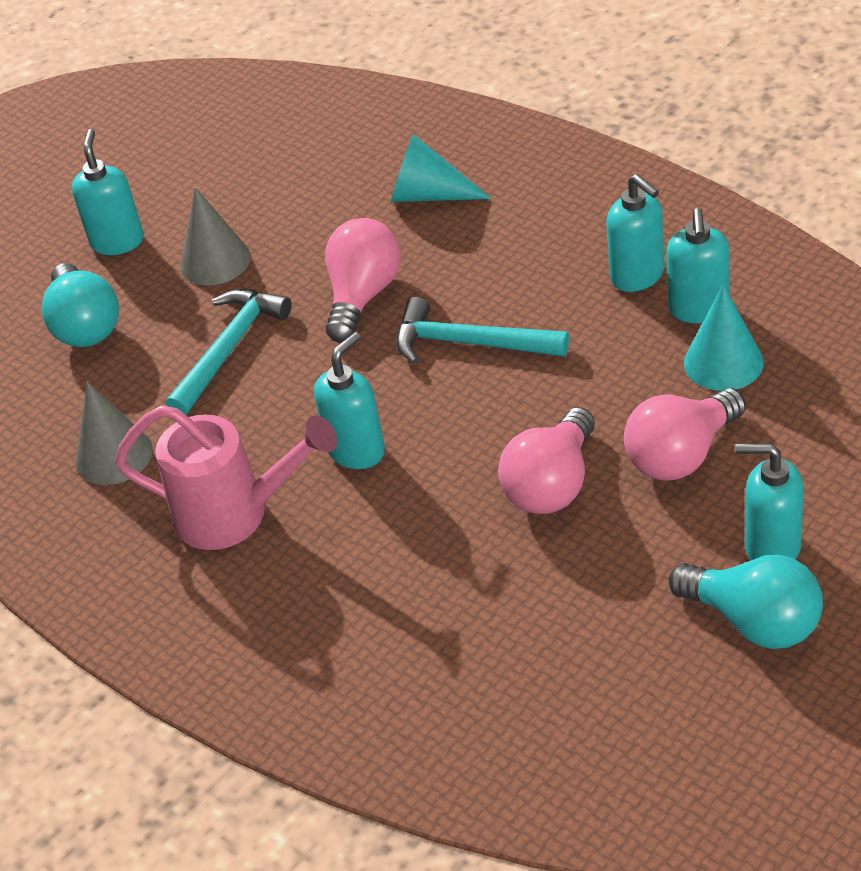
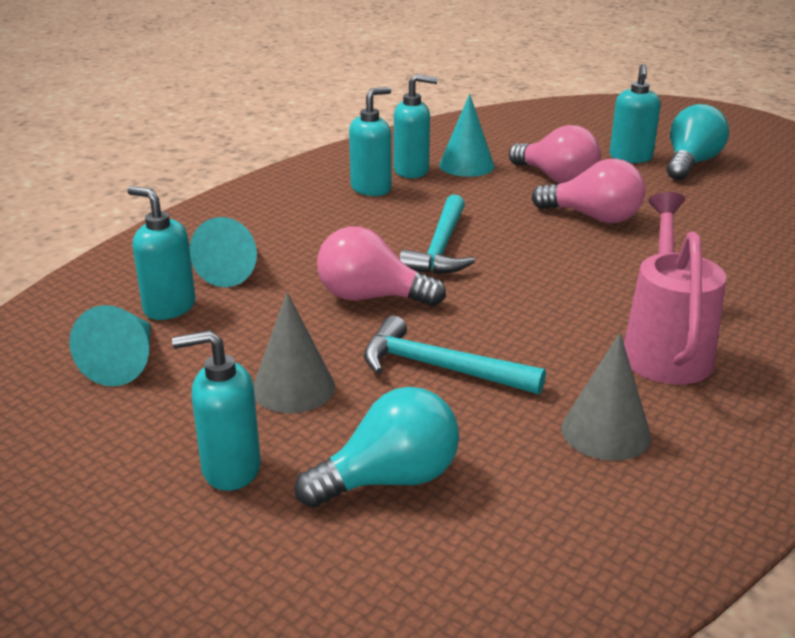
camera: 100 degrees left, 15 degrees down
(270, 160) = (125, 362): none -> turquoise cone
(357, 450) = (573, 293): turquoise soap dispenser -> turquoise soap dispenser (169, 307)

